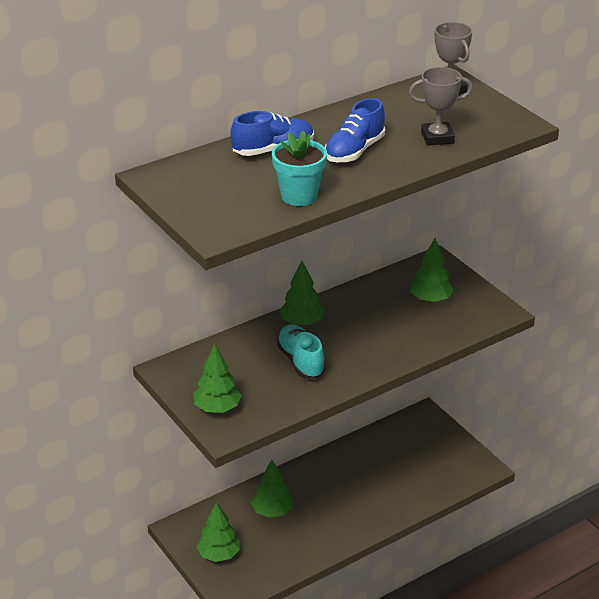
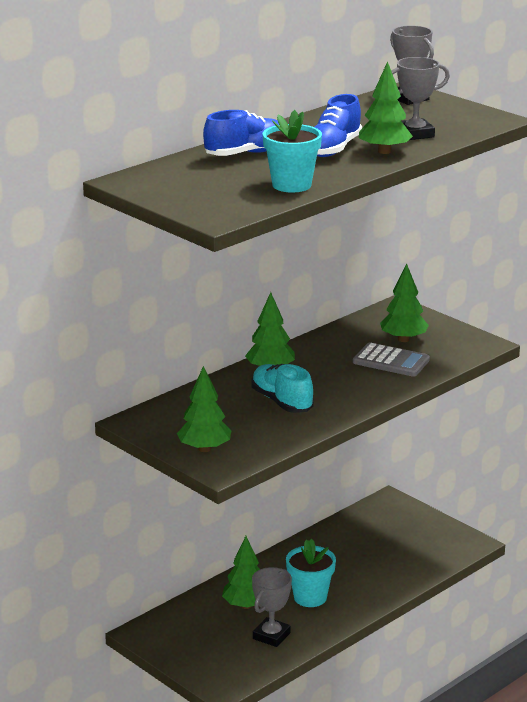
camera: 10 degrees left, 10 degrees down
(219, 554) = (197, 651): green tree -> green tree (384, 151)
(286, 546) = (271, 636): none -> grey trophy
(329, 510) = (310, 597): none -> turquoise flower pot
(412, 324) = (391, 361): none -> grey calculator

